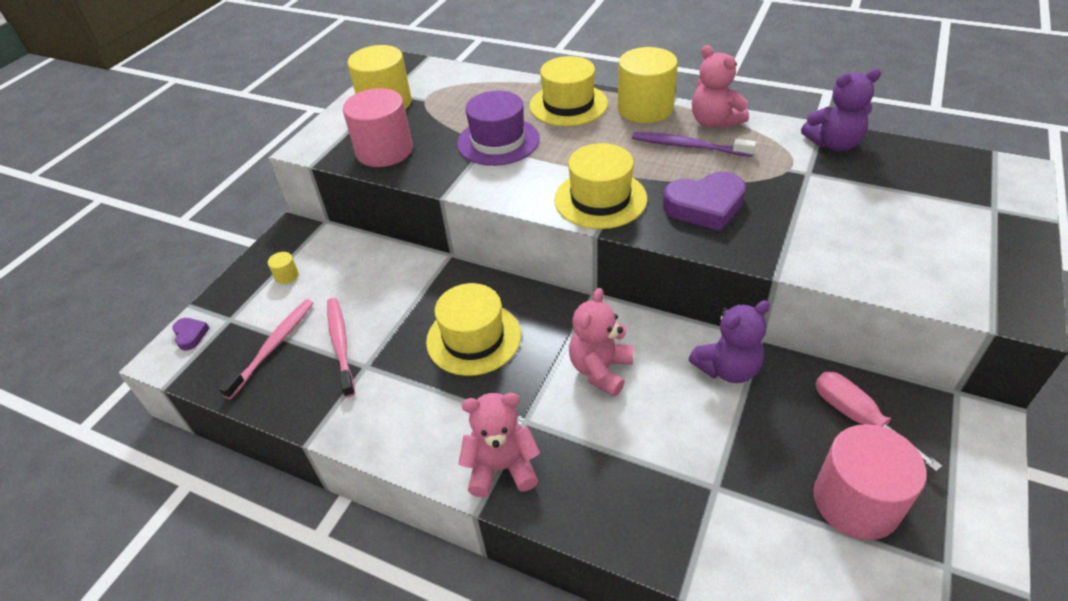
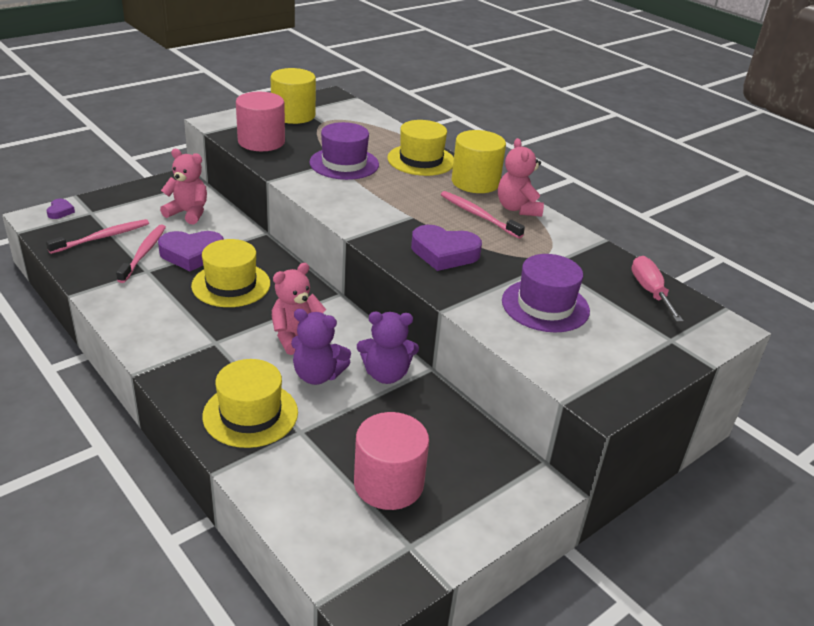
camera: 20 degrees right, 10 degrees down
(286, 276) = (149, 203): yellow cylinder -> none
(395, 320) = (191, 254): none -> purple heart
(501, 467) = (174, 359): pink teddy bear -> pink teddy bear (188, 213)
(600, 199) = (374, 221): yellow hat -> yellow hat (250, 414)
(688, 146) = (478, 215): purple toothbrush -> pink toothbrush
(834, 144) = (595, 255): purple teddy bear -> purple teddy bear (317, 375)
(856, 224) = (545, 306): none -> purple hat
(857, 417) = (448, 441): pink screwdriver -> pink screwdriver (650, 291)

